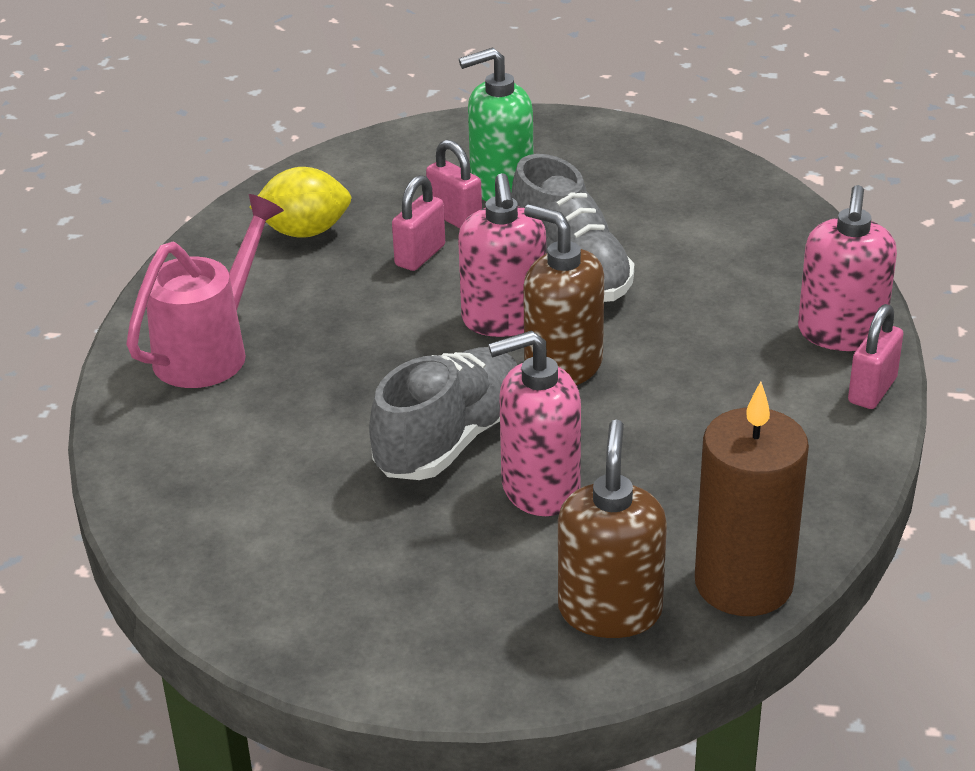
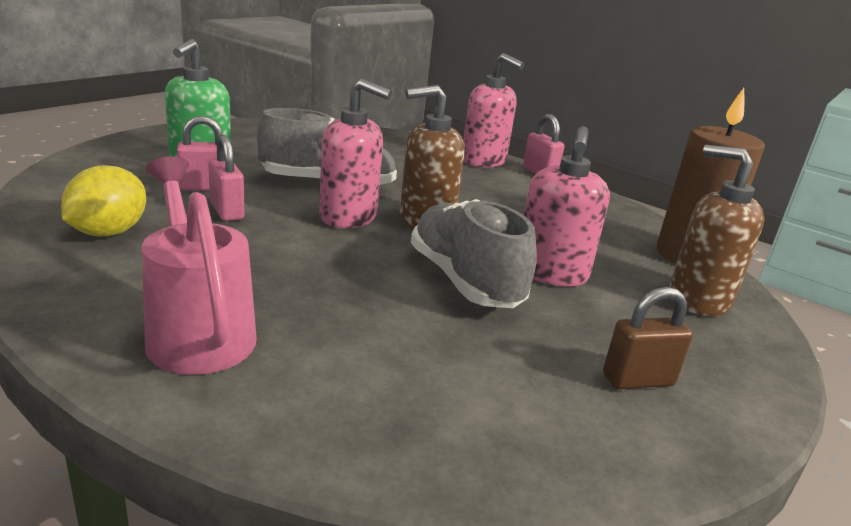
camera: 65 degrees left, 10 degrees down
(373, 596) = (638, 380): none -> brown padlock

